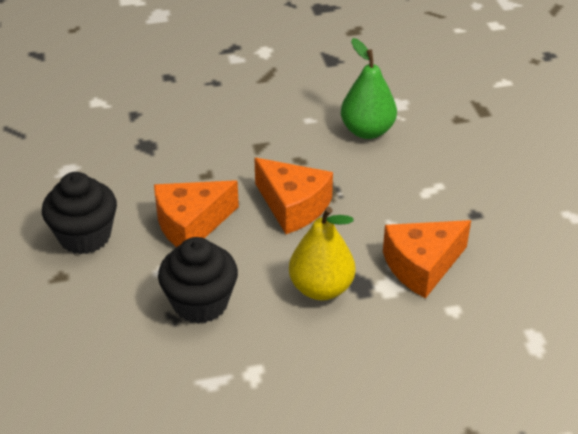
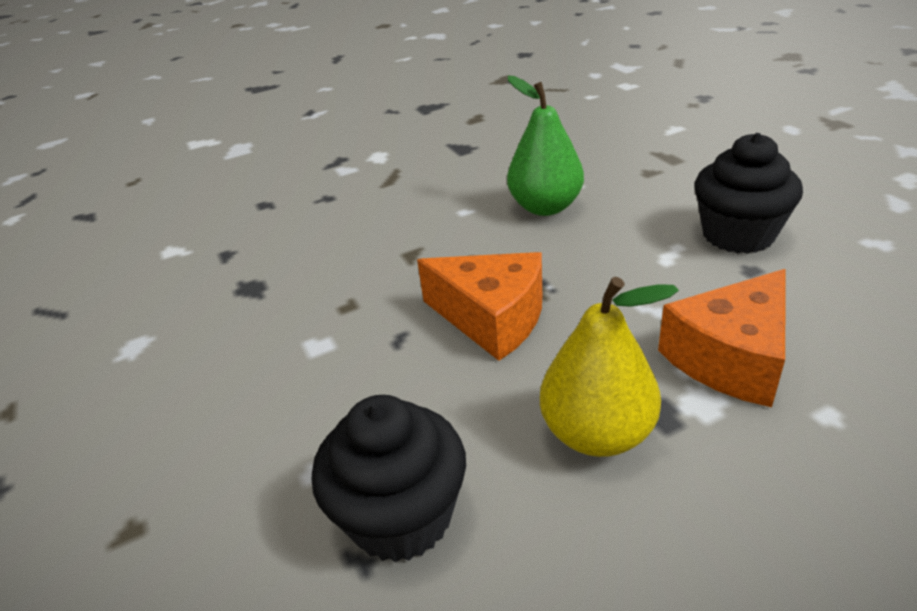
camera: 10 degrees left, 5 degrees down
(85, 236) = (170, 444): black cupcake -> black cupcake (738, 235)
(191, 224) = (345, 381): orange cheese -> none

